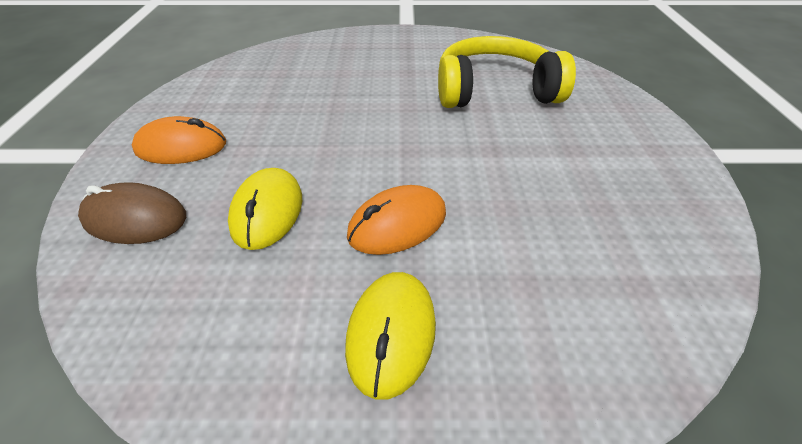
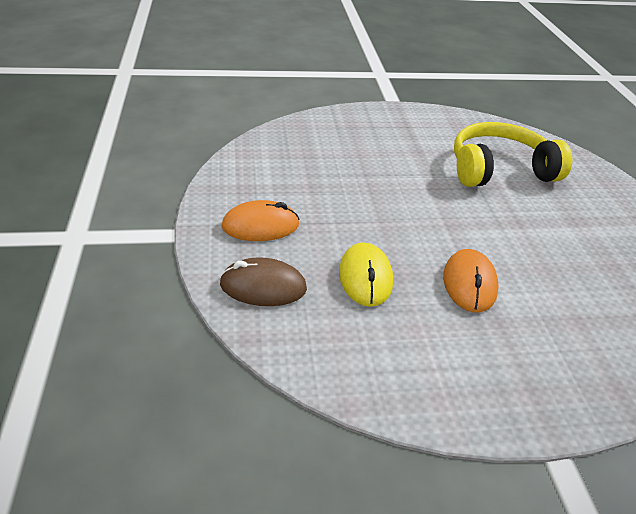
camera: 10 degrees left, 5 degrees down
(391, 333) = (498, 357): yellow mouse -> none
(397, 224) = (469, 283): orange mouse -> orange mouse turned 45 degrees counterclockwise

